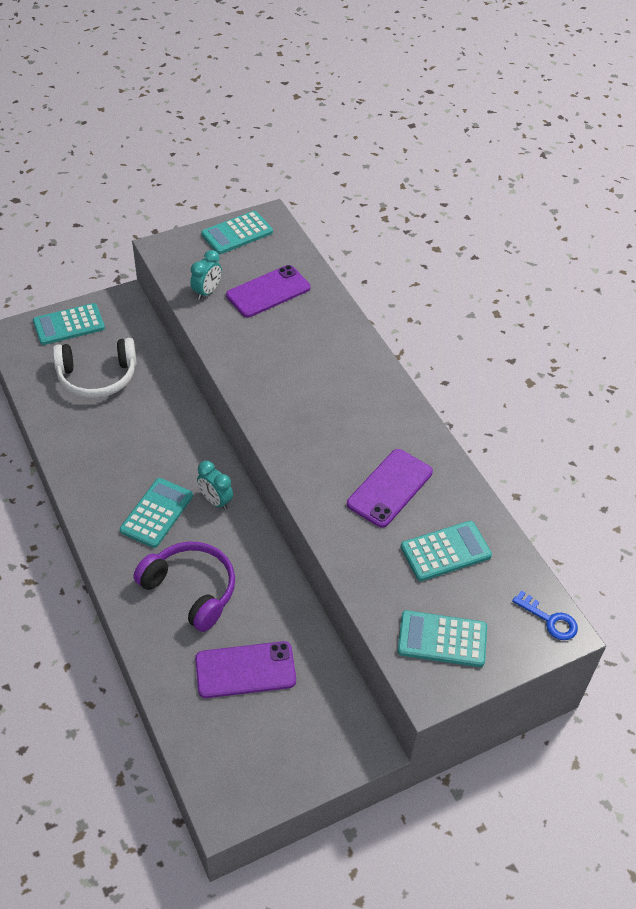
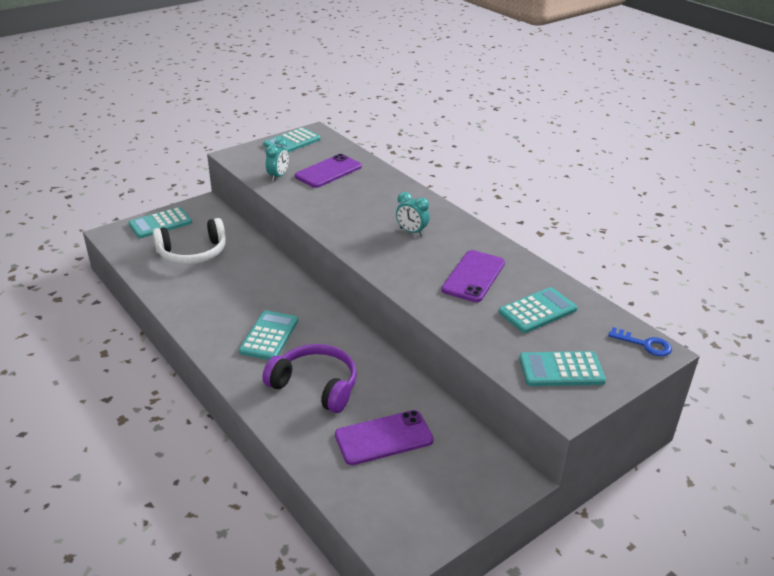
camera: 10 degrees left, 15 degrees down
(215, 501) = (319, 321): turquoise clock -> turquoise clock (411, 232)

